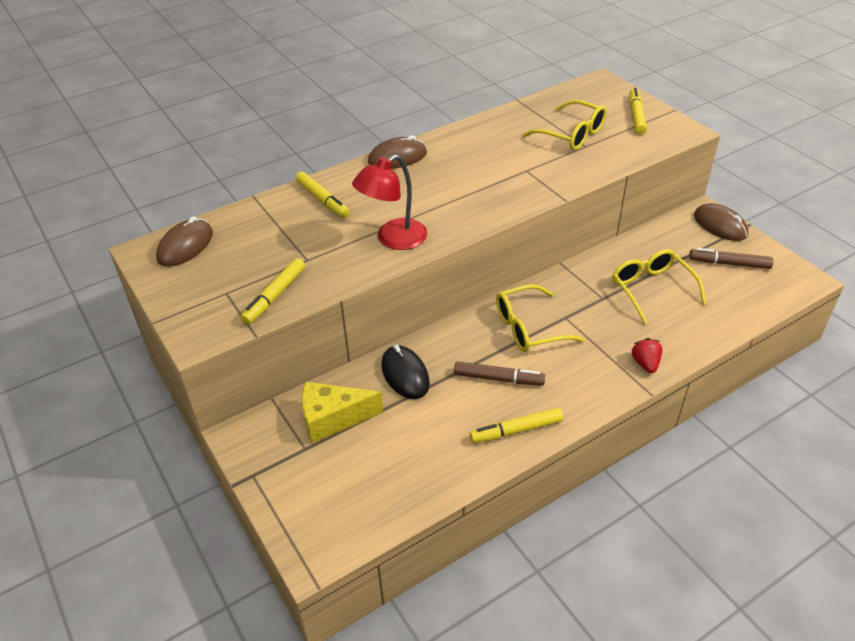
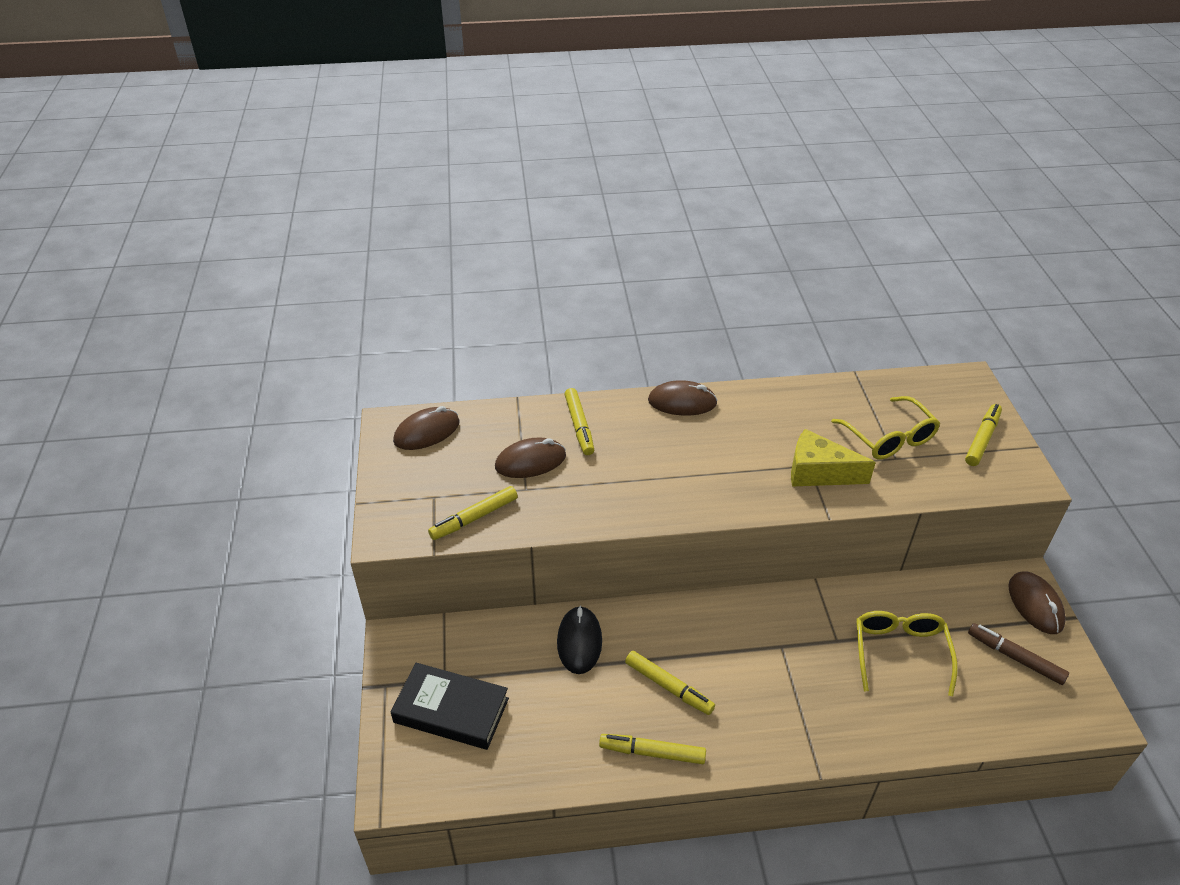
camera: 25 degrees right, 0 degrees up
(297, 238) = (530, 461): none -> brown mouse
(326, 469) = (451, 710): none -> black book
(333, 419) = (486, 659): yellow cheese -> yellow cheese (818, 472)
(393, 239) = (620, 498): red lamp -> none
(498, 379) = (668, 687): brown marker -> yellow marker
(528, 328) = (734, 642): yellow glasses -> none
(645, 364) = (836, 738): red strawberry -> none

